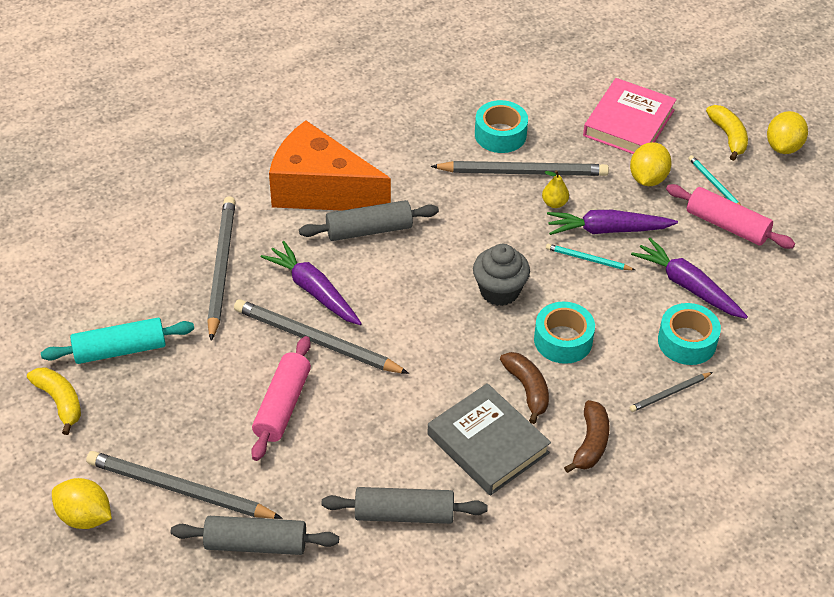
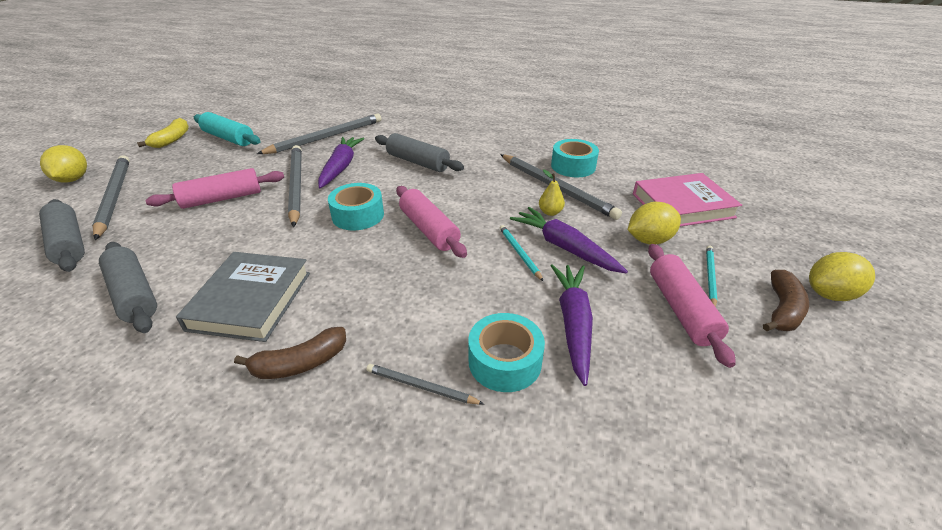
camera: 50 degrees right, 10 degrees down
(320, 190) = (428, 137): orange cheese -> none
(499, 291) = (429, 230): grey cupcake -> pink rolling pin
(527, 389) = (336, 292): brown banana -> brown banana (782, 310)
(563, 340) = (414, 283): turquoise tape -> turquoise tape (358, 215)
(728, 136) = (771, 257): yellow banana -> none

